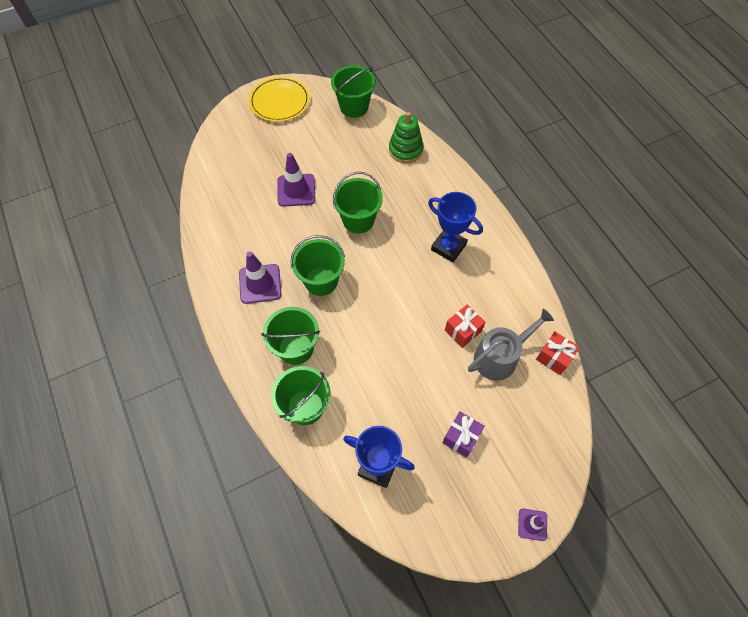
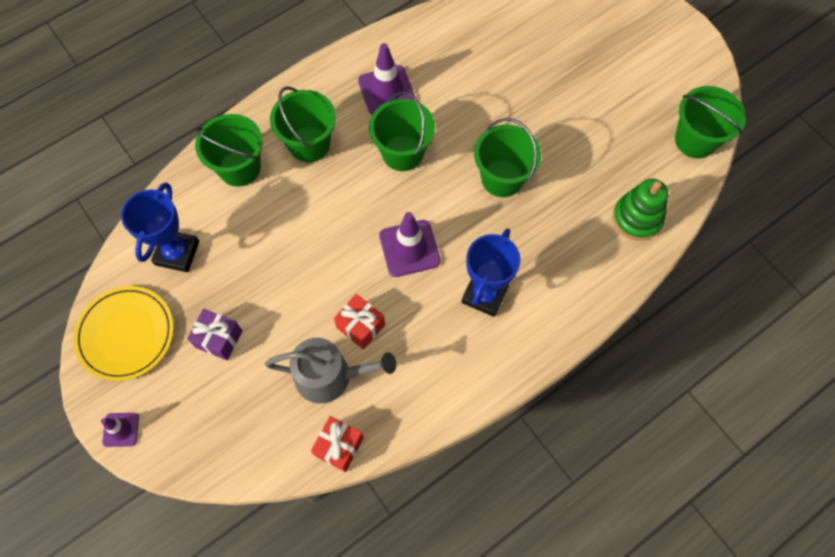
camera: 80 degrees right, 5 degrees up
(280, 101) = (673, 50): yellow plate -> yellow plate (126, 334)
(296, 190) = (531, 99): purple traffic cone -> purple traffic cone (409, 248)
(500, 357) = (330, 376): grey watering can -> grey watering can turned 45 degrees counterclockwise

